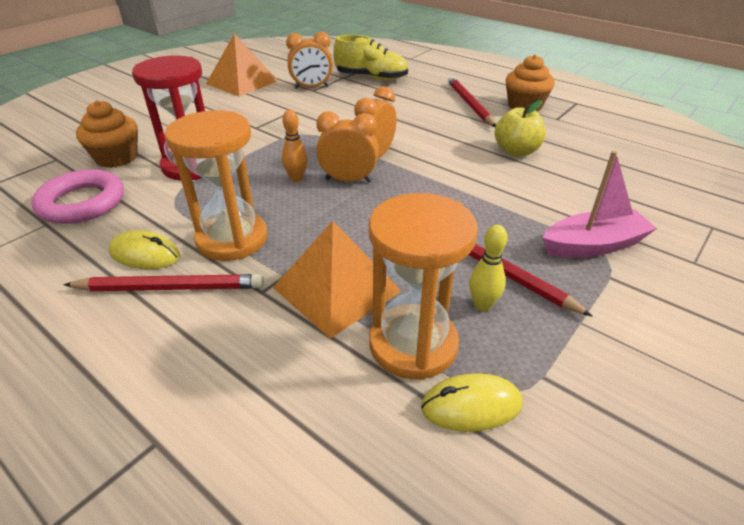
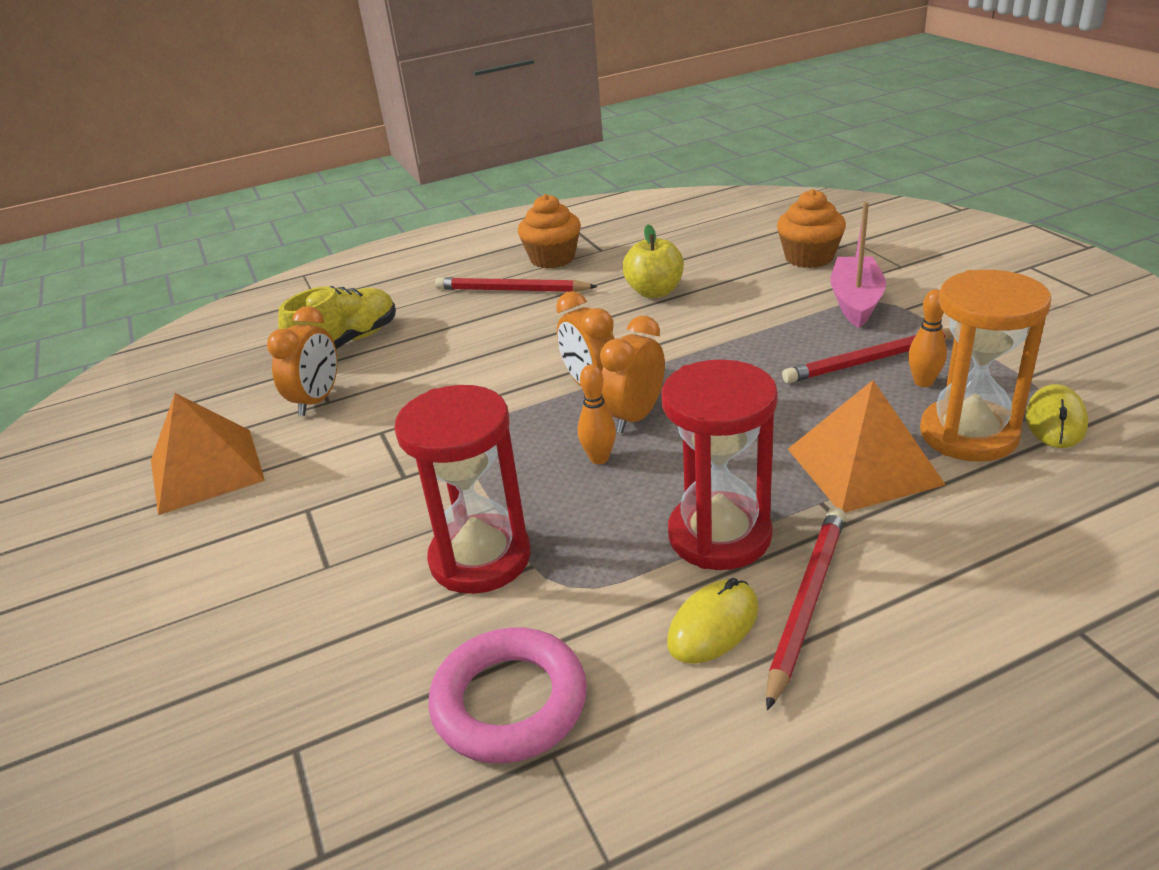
camera: 60 degrees left, 5 degrees down
(117, 158) = (371, 652): orange cupcake -> orange cupcake (809, 258)
(232, 239) = (719, 535): orange hourglass -> red hourglass
(482, 305) = (923, 382): yellow bowling pin -> orange bowling pin

